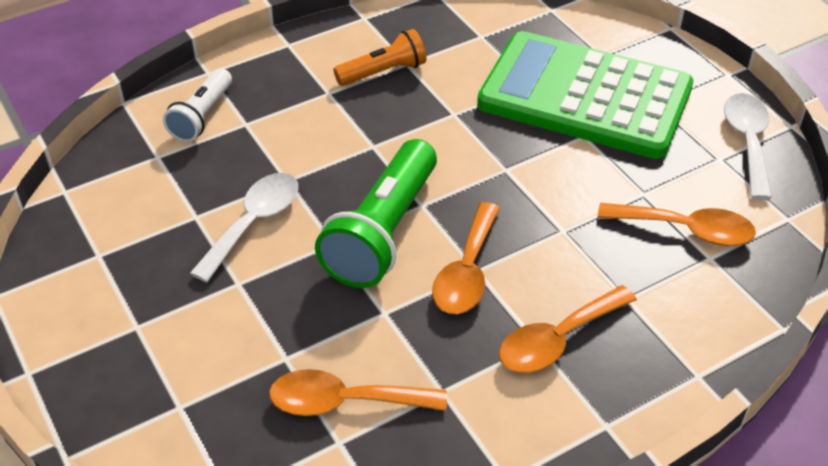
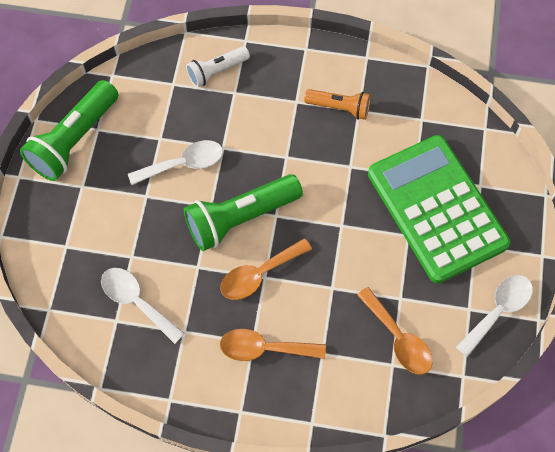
camera: 40 degrees right, 20 degrees up
(75, 285) = (74, 140): none -> green flashlight
(344, 401) = (136, 301): orange spoon -> white spoon

